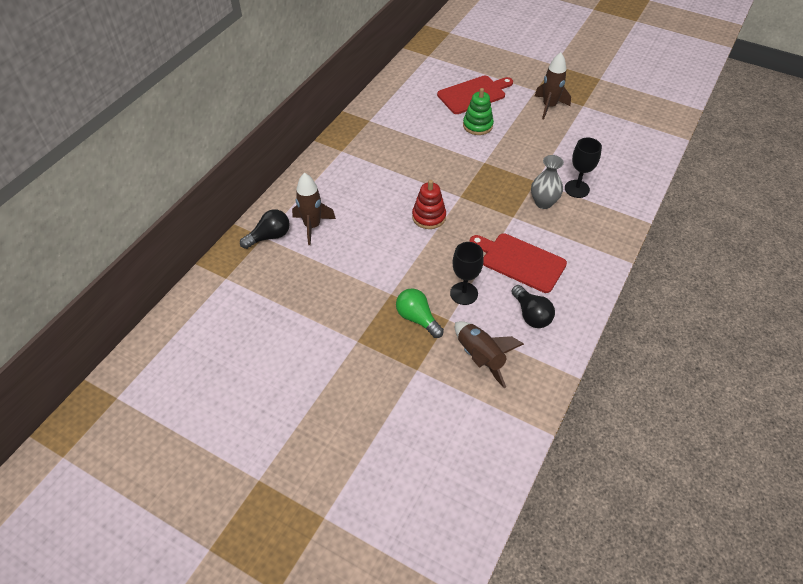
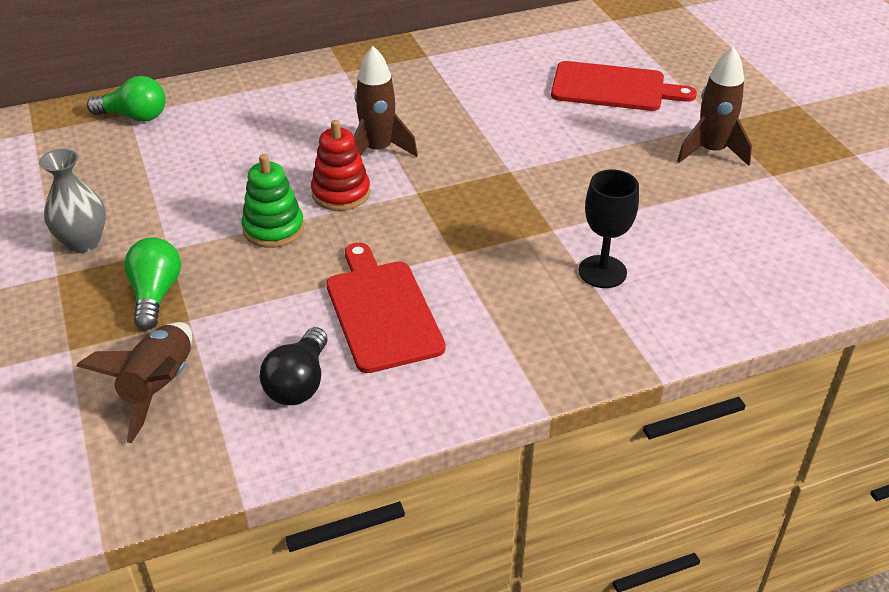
camera: 40 degrees right, 10 degrees down
(269, 236) = (134, 116): black light bulb -> green light bulb
(312, 226) = (193, 130): brown rocket -> brown rocket (378, 150)
(464, 293) = (252, 302): black goblet -> none
(477, 125) = (565, 125): green stacking toy -> green stacking toy (273, 229)
(543, 202) = (524, 261): grey vase -> grey vase (83, 242)

